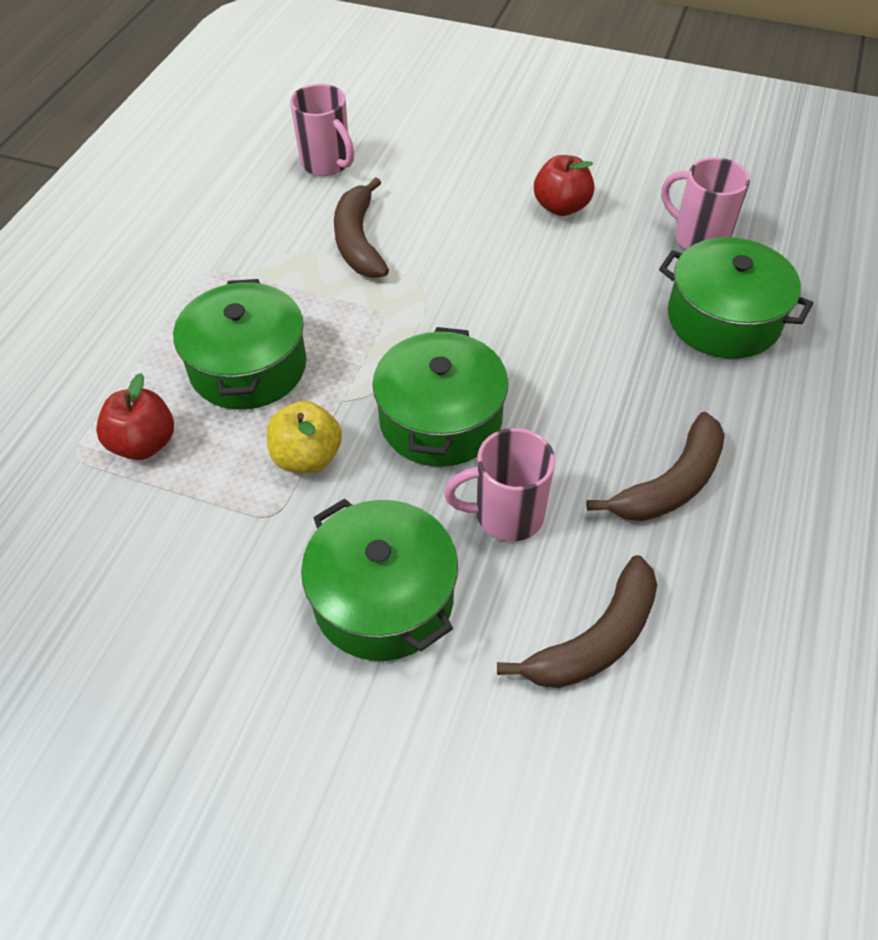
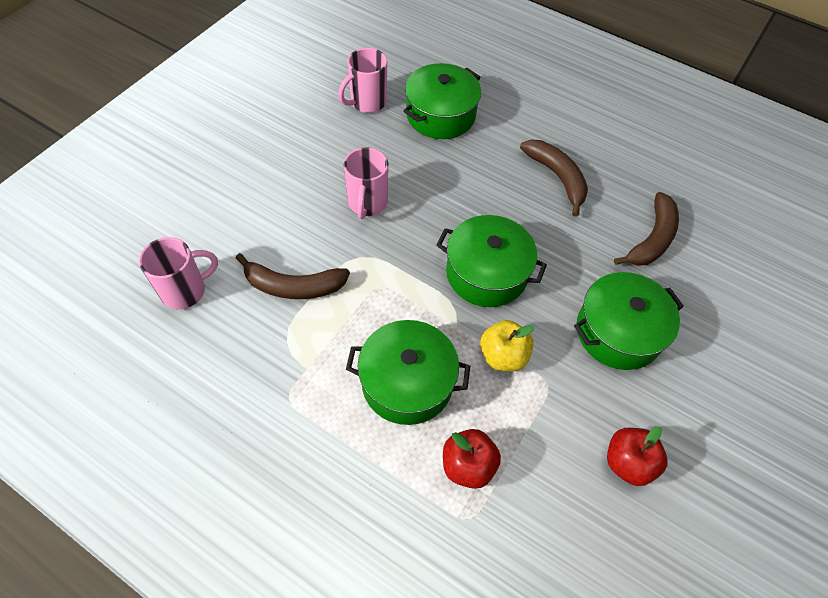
camera: 80 degrees left, 5 degrees up
(506, 515) = (567, 257): pink mug -> pink mug (367, 203)
(561, 207) = (307, 159): red apple -> red apple (628, 463)
(595, 639) = (652, 239): brown banana -> brown banana turned 60 degrees clockwise

